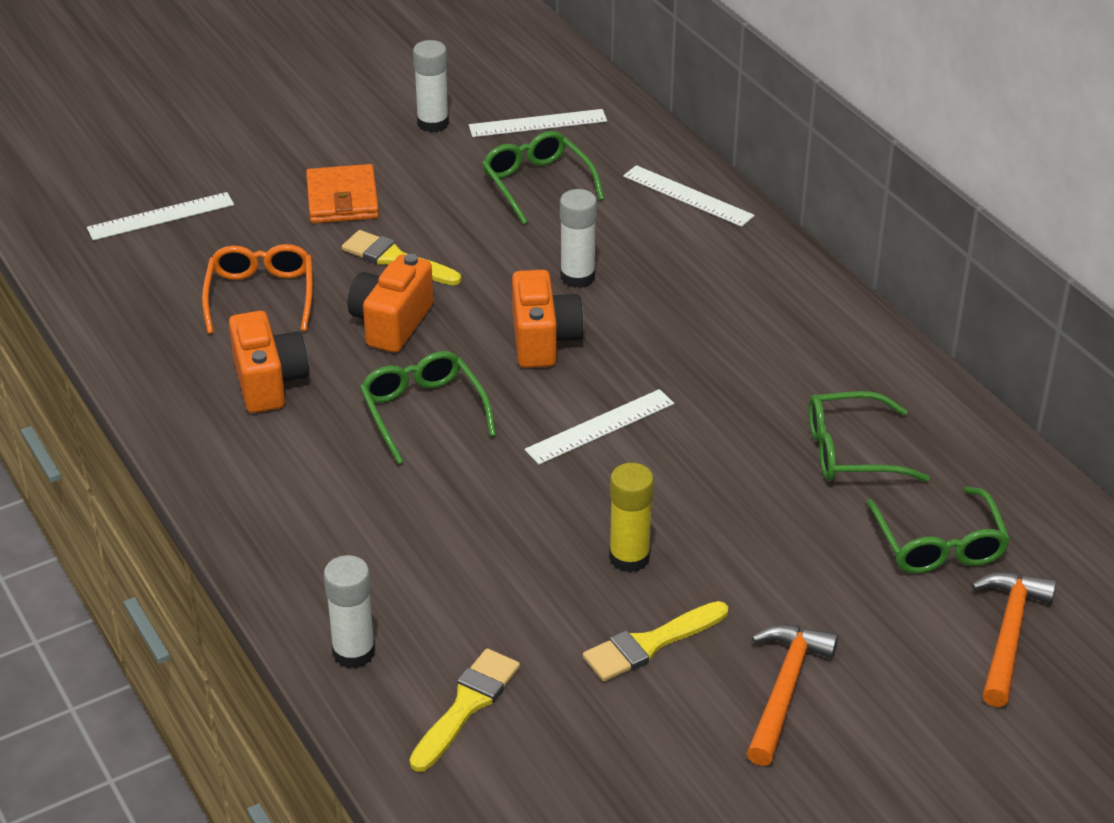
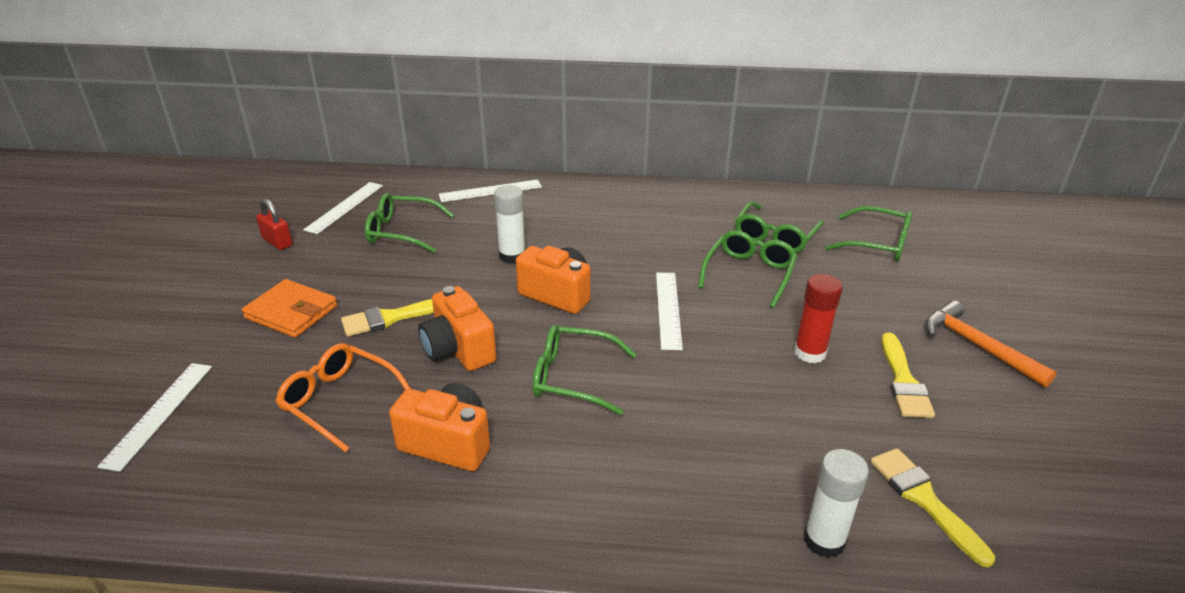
camera: 55 degrees left, 5 degrees down
(433, 123) = (277, 242): white glue stick -> red padlock
(629, 558) = (809, 353): yellow glue stick -> red glue stick
(738, 460) = (749, 274): none -> green glasses
(1009, 634) = (966, 254): orange hammer -> none

